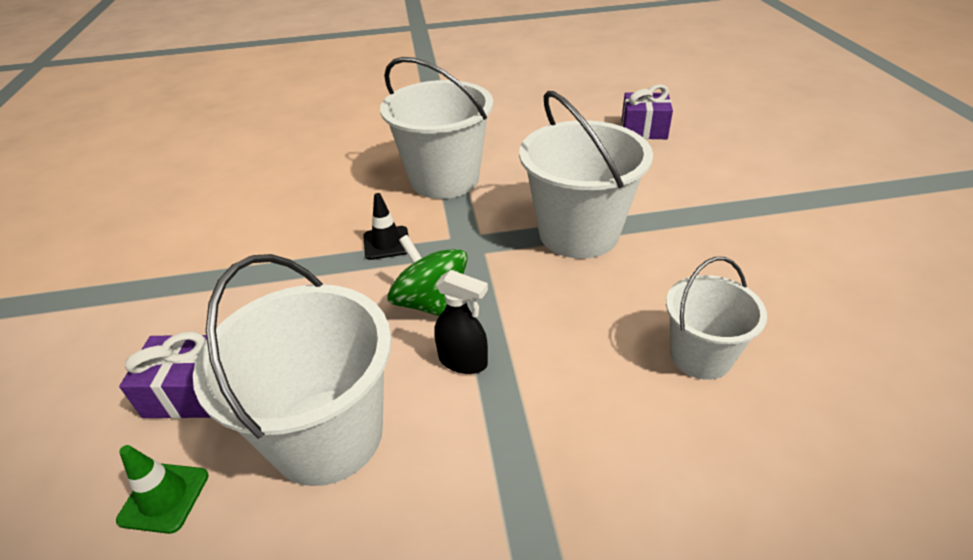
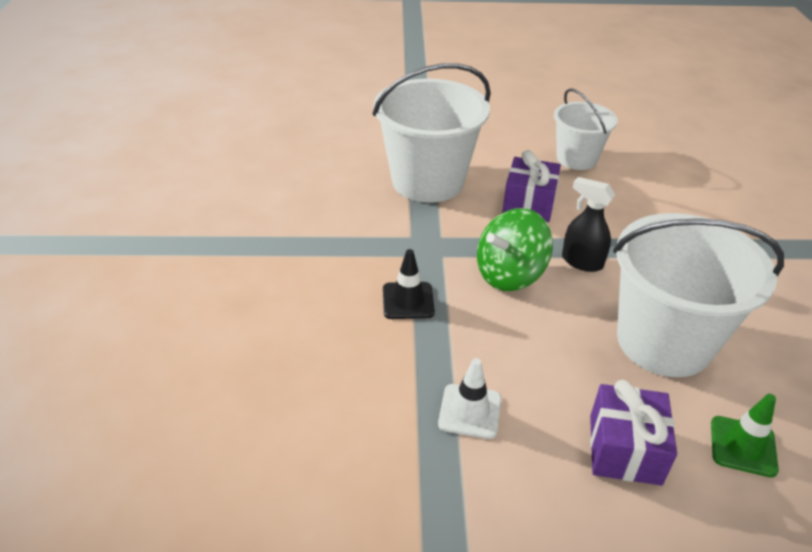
camera: 85 degrees left, 0 degrees up
(255, 290) = (470, 411): none -> white traffic cone
(444, 179) = (297, 251): white bucket -> none
(463, 361) = (581, 262): black spray bottle -> black spray bottle turned 90 degrees counterclockwise
(643, 129) = (269, 116): purple gift -> purple gift (529, 204)

